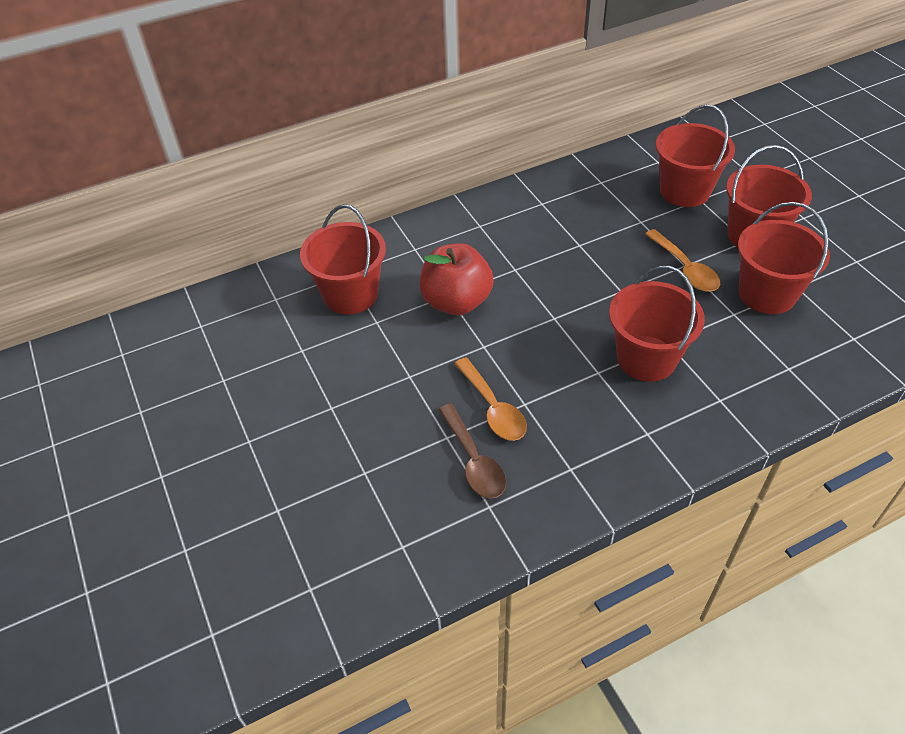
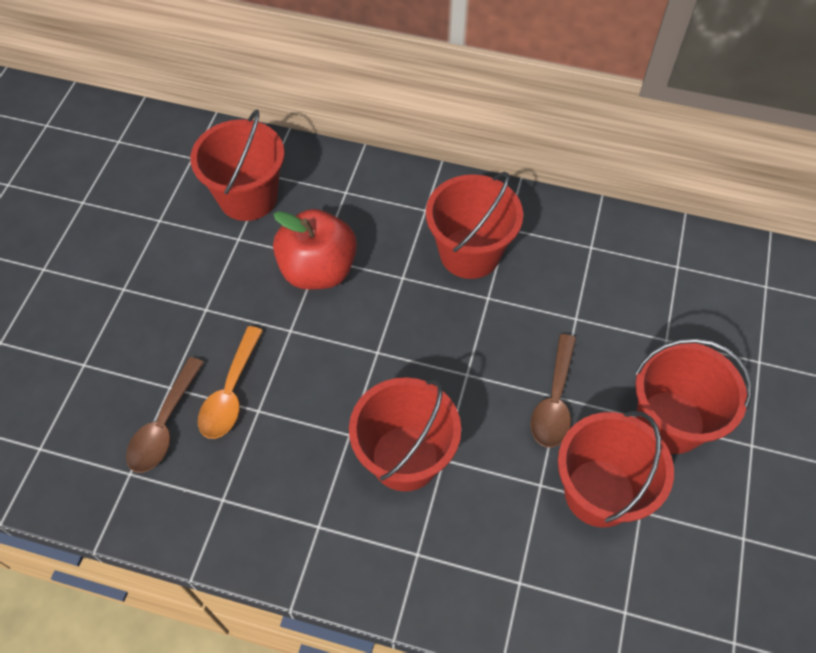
camera: 40 degrees right, 10 degrees up
(684, 191) = (662, 319): red bucket -> red bucket (470, 253)
(685, 269) = (554, 401): orange spoon -> brown spoon

